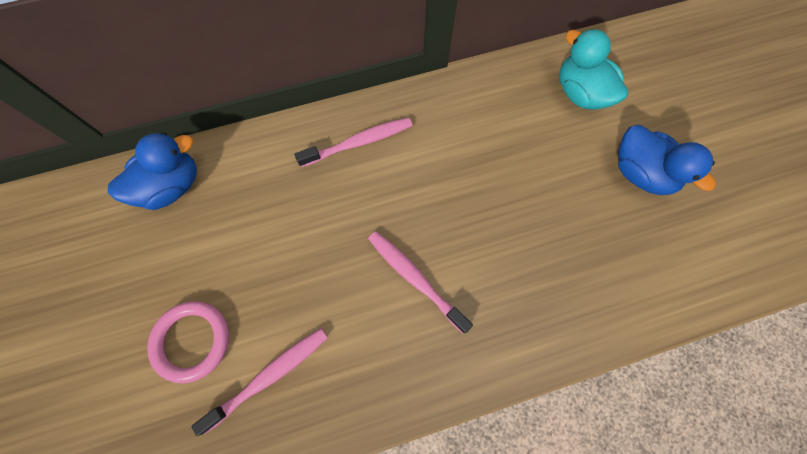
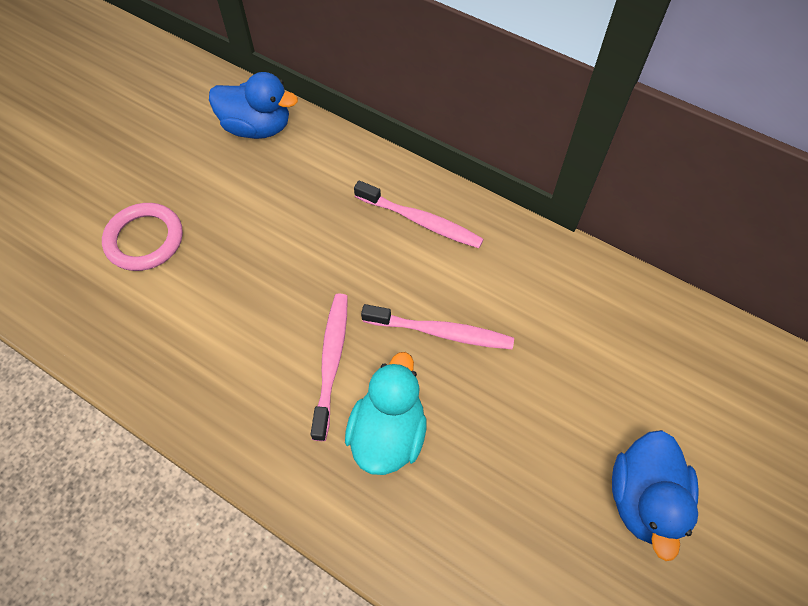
camera: 50 degrees right, 10 degrees down
(269, 376) = (157, 314): pink toothbrush -> pink toothbrush (441, 332)
(580, 93) = (676, 372): turquoise duck -> turquoise duck (388, 433)

